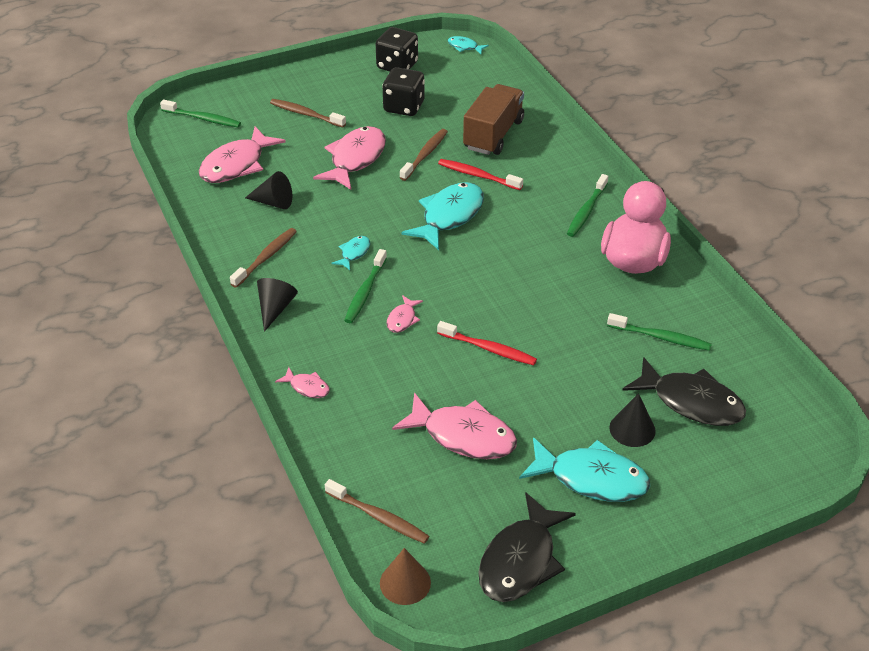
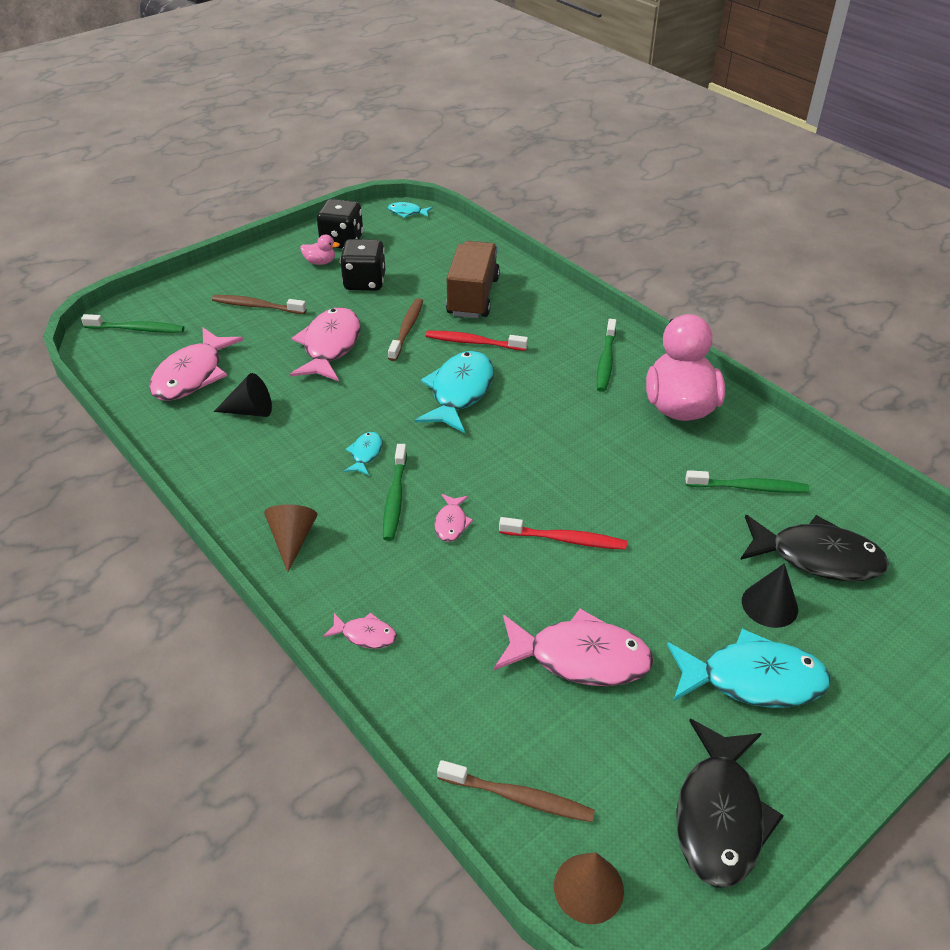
camera: 15 degrees left, 0 degrees up
(266, 257) = (261, 478): brown toothbrush -> none
(275, 308) = (292, 540): black cone -> brown cone
(372, 82) = (320, 262): none -> pink duck

